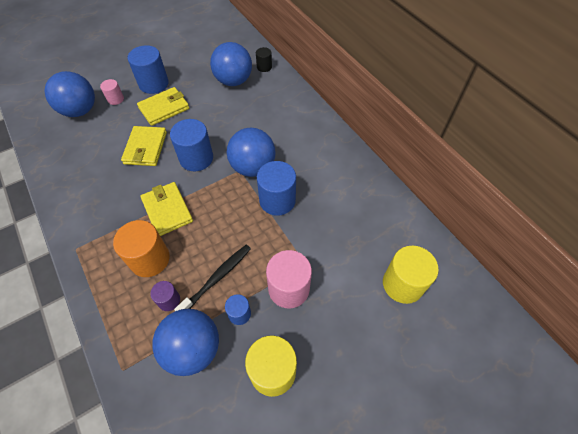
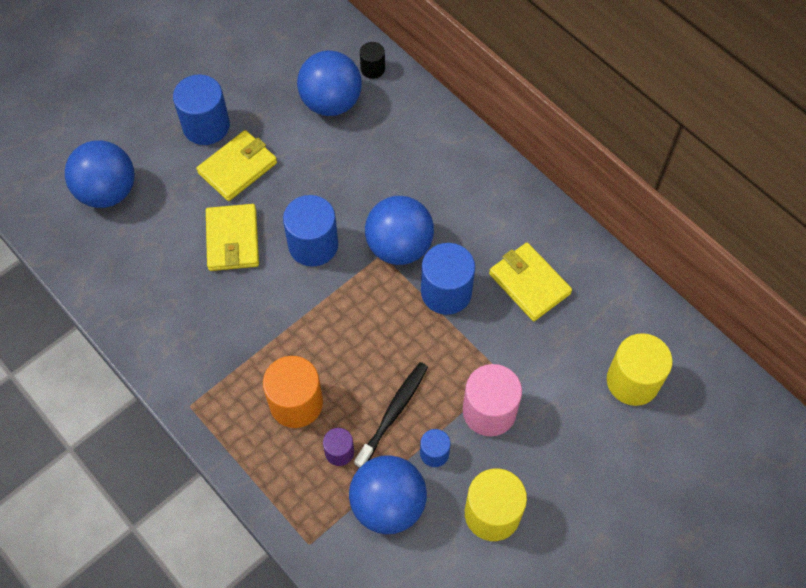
camera: 10 degrees left, 5 degrees up
(115, 99) = (156, 163): pink cylinder -> none
(167, 210) = (297, 331): yellow wallet -> yellow wallet (529, 283)

